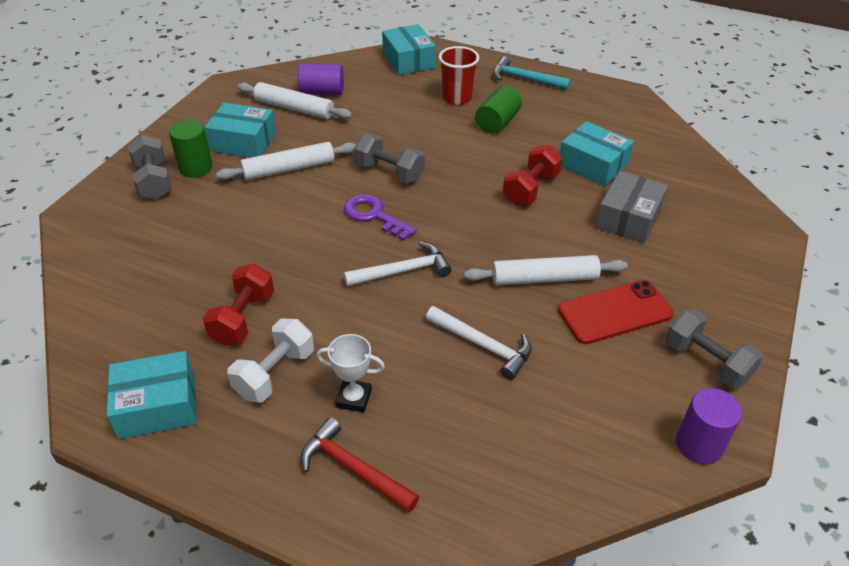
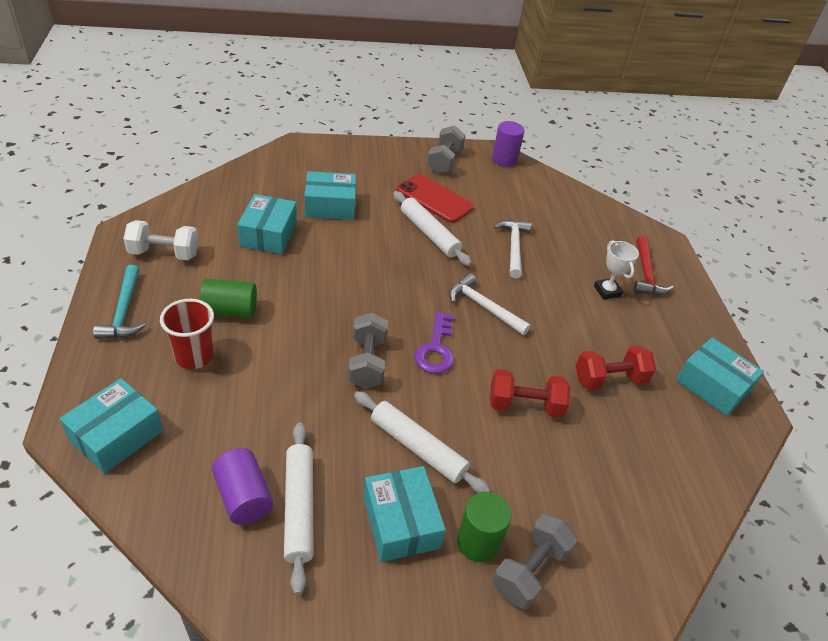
camera: 125 degrees left, 0 degrees up
(275, 373) = (630, 337): white dumbbell -> white dumbbell (164, 253)
(530, 189) = (328, 263): red dumbbell -> red dumbbell (525, 405)
(628, 218) = (330, 206): grey box -> turquoise box

